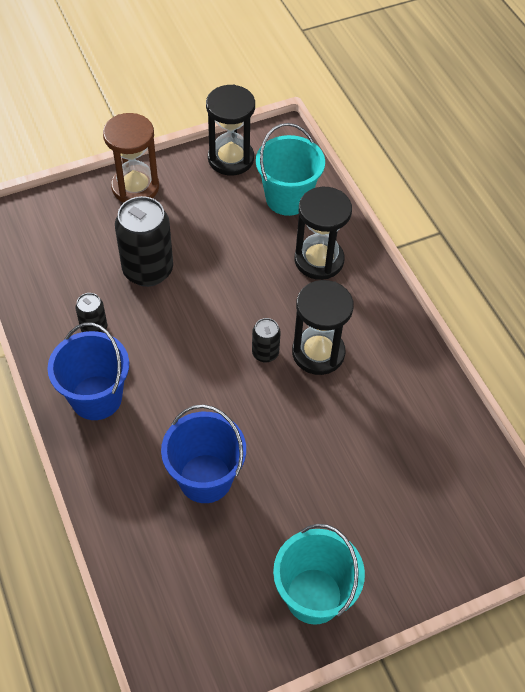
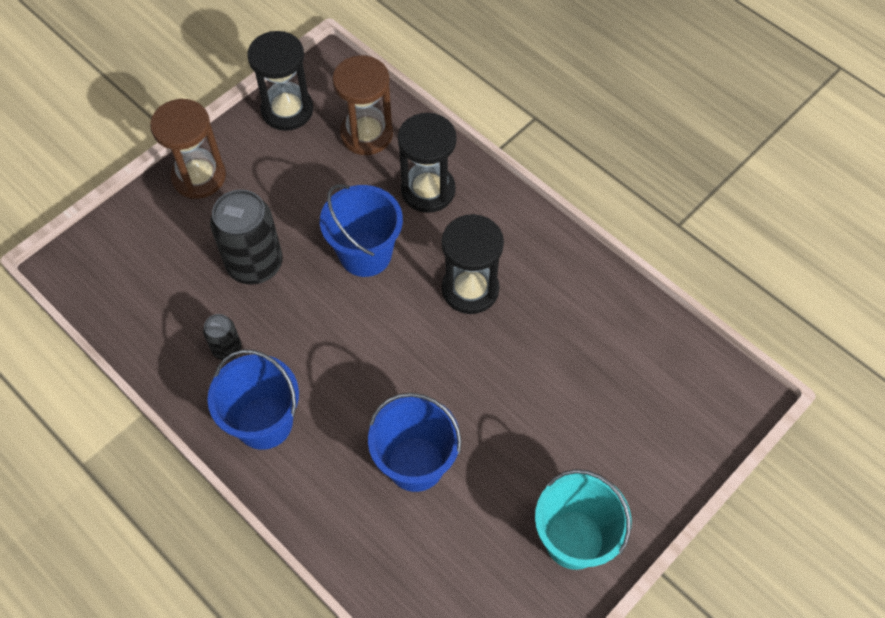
camera: 20 degrees left, 5 degrees up
(242, 293) = (365, 254): none -> blue bucket
(265, 353) = (417, 309): black can -> none
(287, 198) = (366, 134): turquoise bucket -> brown hourglass

